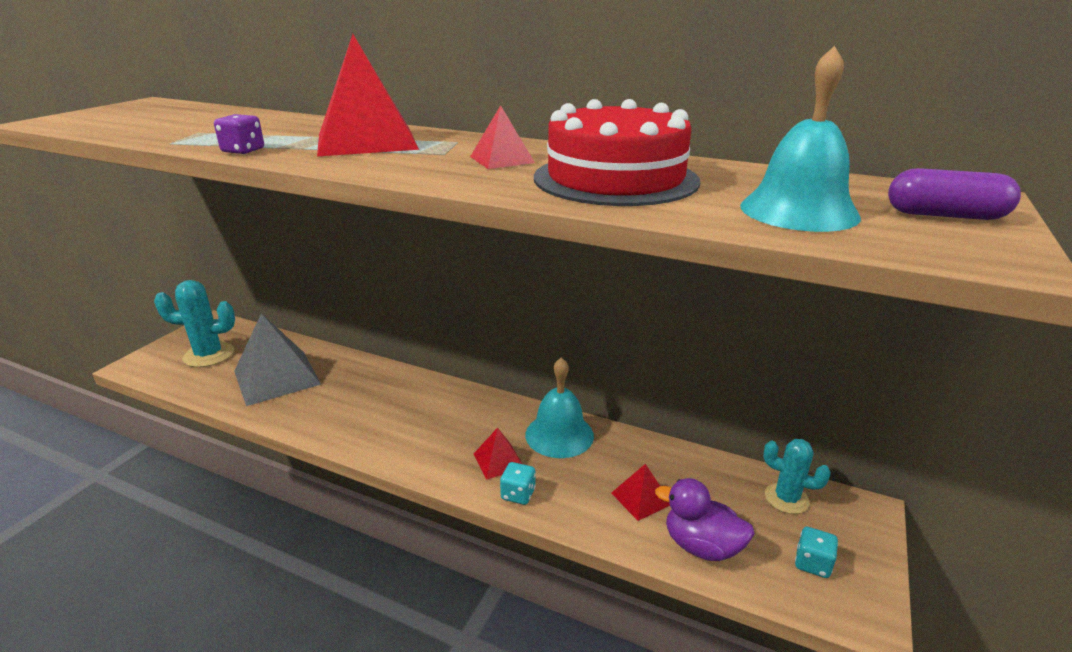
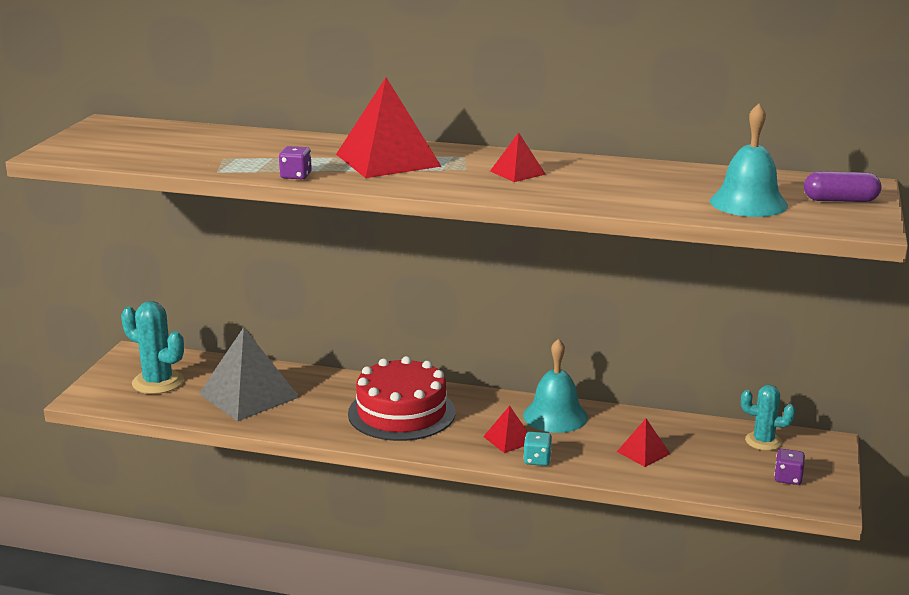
camera: 10 degrees left, 5 degrees down
(209, 355) = (158, 382): turquoise cactus -> turquoise cactus turned 45 degrees clockwise
(615, 179) = (615, 185): red cake -> red cake (401, 412)
(701, 546) = (700, 477): purple duck -> none
(812, 563) = (788, 478): turquoise dice -> purple dice

